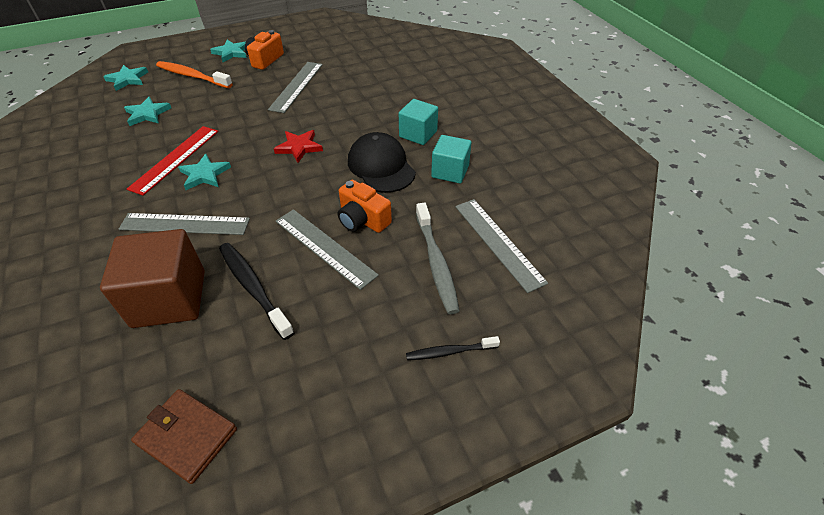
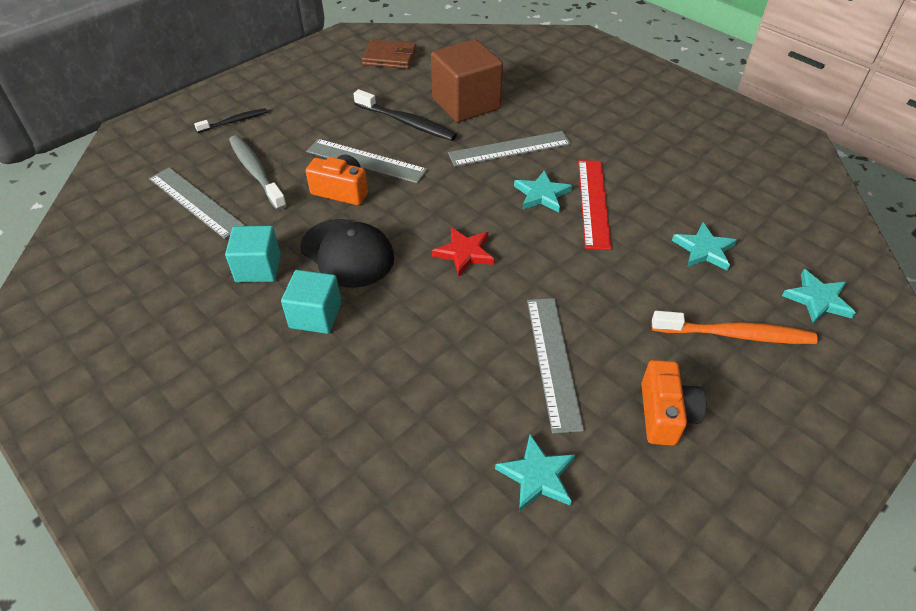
camera: 160 degrees right, 0 degrees up
(231, 52) = (745, 416): turquoise star -> turquoise star (537, 476)

